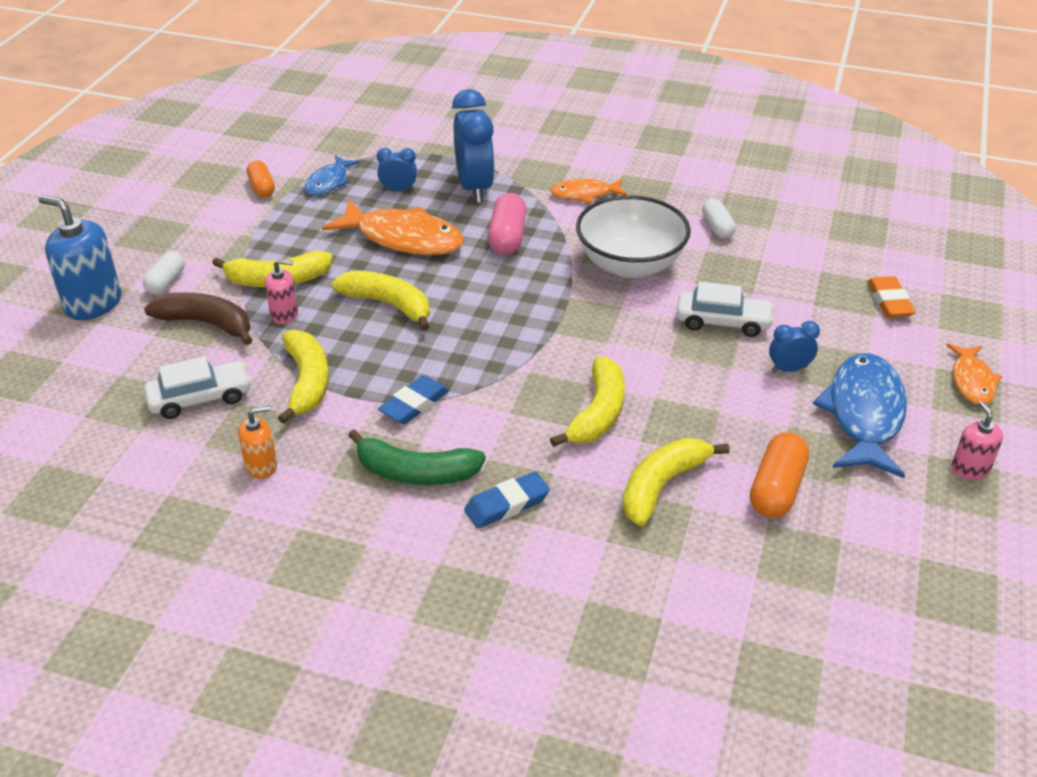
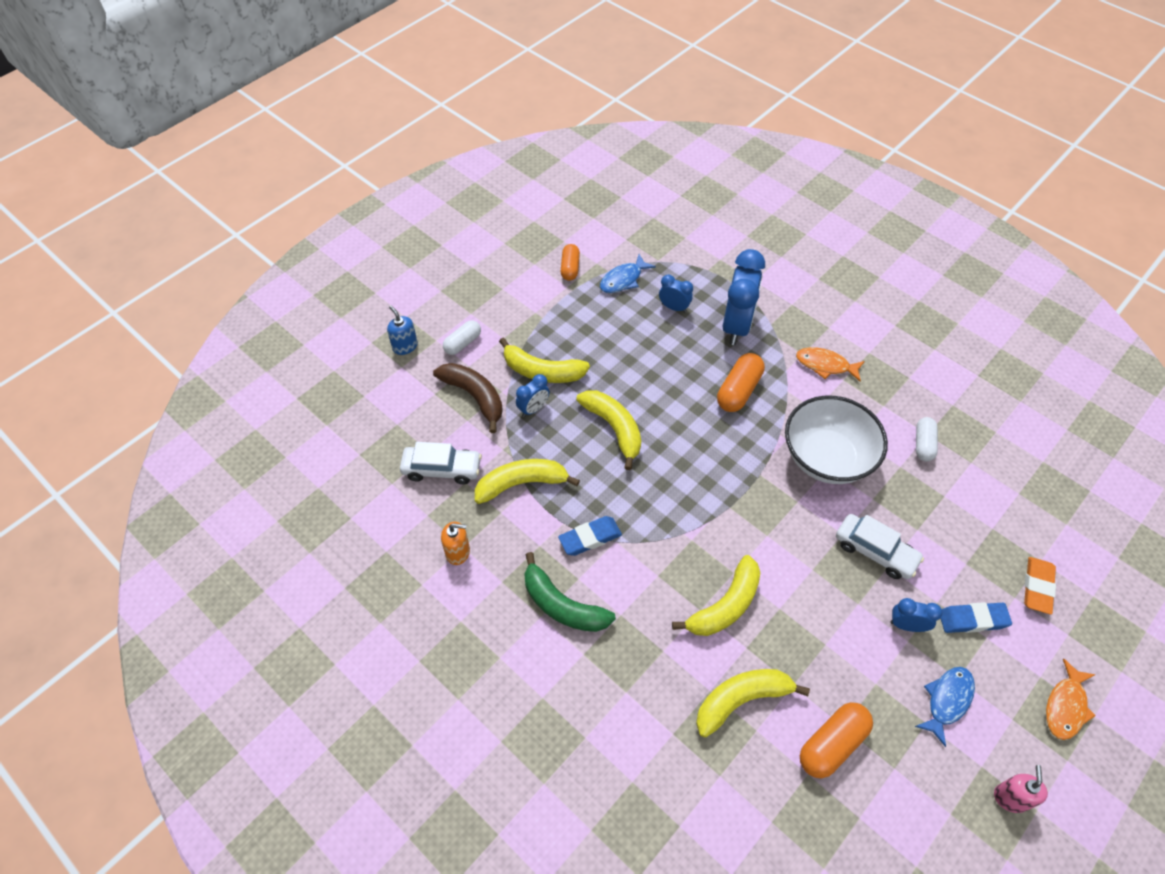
camera: 25 degrees right, 15 degrees up
(93, 303) = (405, 346): blue soap dispenser -> blue soap dispenser, size x0.55
(284, 314) = (533, 409): pink soap dispenser -> blue clock
(307, 382) = (522, 484): yellow banana -> yellow banana turned 120 degrees counterclockwise
(403, 238) = (655, 362): orange fish -> none
(507, 237) = (738, 390): pink capsule -> orange capsule
(507, 504) = (615, 665): blue eraser -> blue eraser (972, 619)
(864, 414) = (947, 701): blue fish -> blue fish, size x0.56

